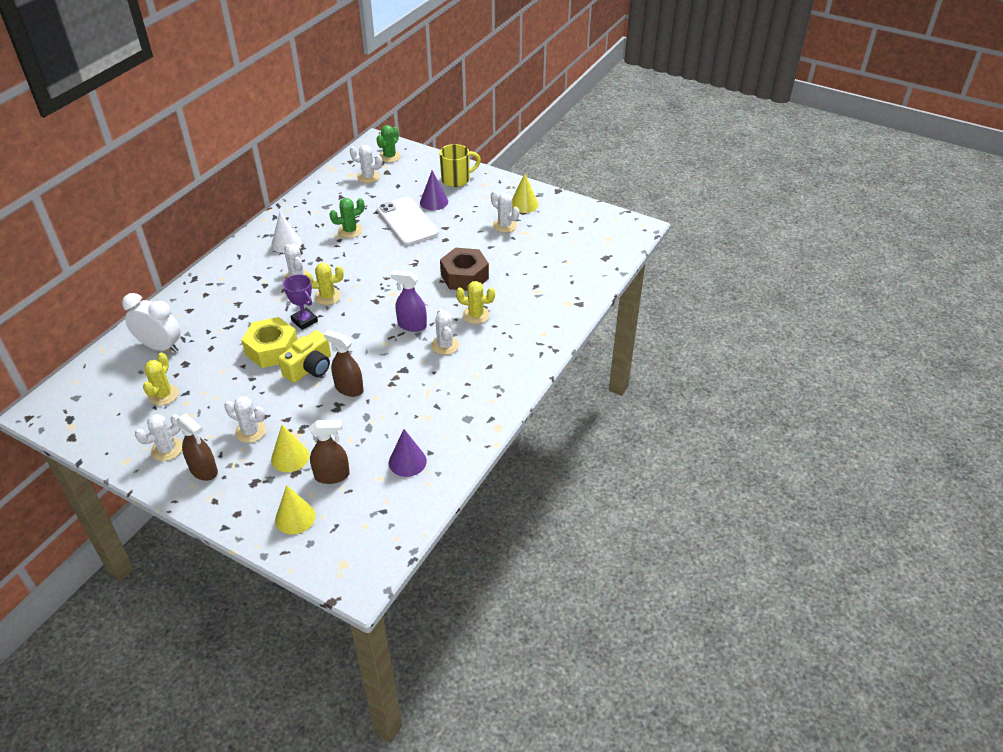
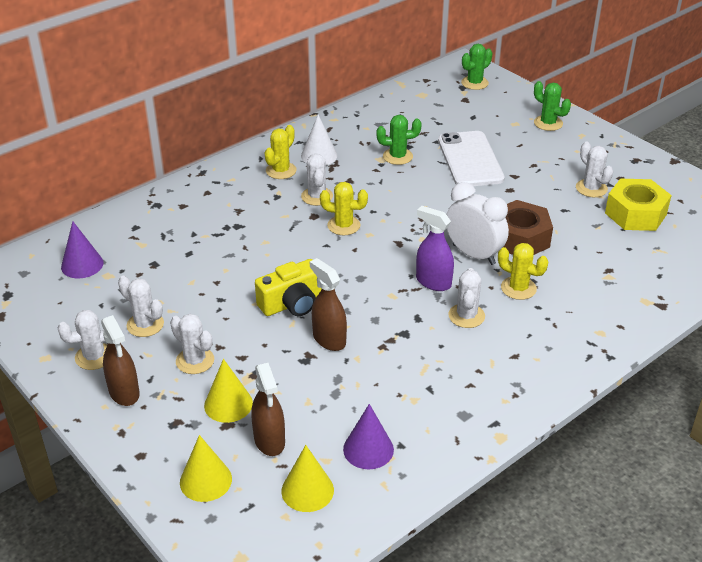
camera: 20 degrees right, 5 degrees down
(160, 347) = (135, 239): white clock -> white clock (473, 254)
(163, 395) = (116, 293): yellow cactus -> yellow cactus (281, 171)
(272, 349) = (256, 271): yellow nut -> yellow nut (635, 214)
(304, 321) = (306, 247): purple trophy -> none
(332, 475) = (269, 441): brown spray bottle -> brown spray bottle turned 60 degrees clockwise
(368, 177) = (441, 101): white cactus -> white cactus (145, 325)
(434, 202) = (510, 143): purple cone -> purple cone (82, 265)
(457, 179) = (548, 123): yellow mug -> green cactus
(524, 204) = (624, 168): yellow cone -> yellow cone (307, 490)

